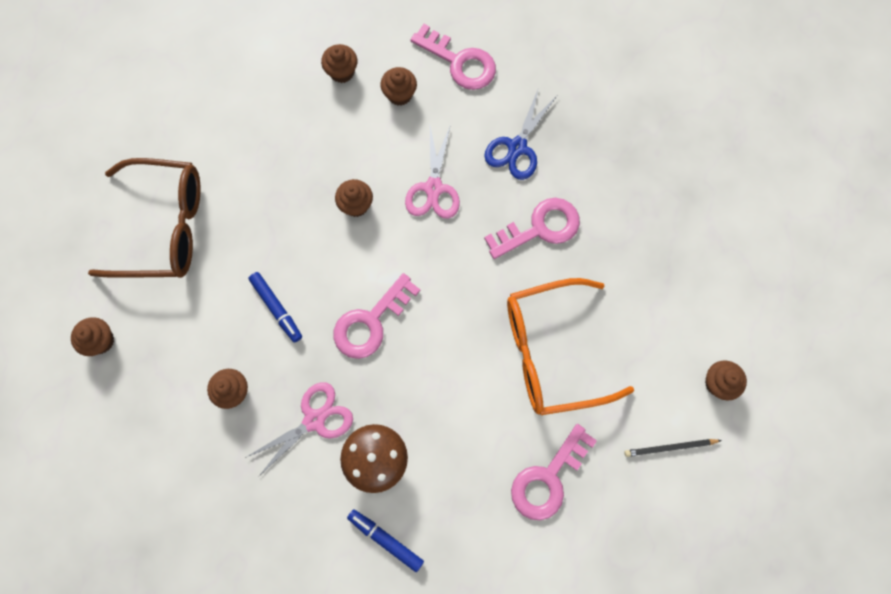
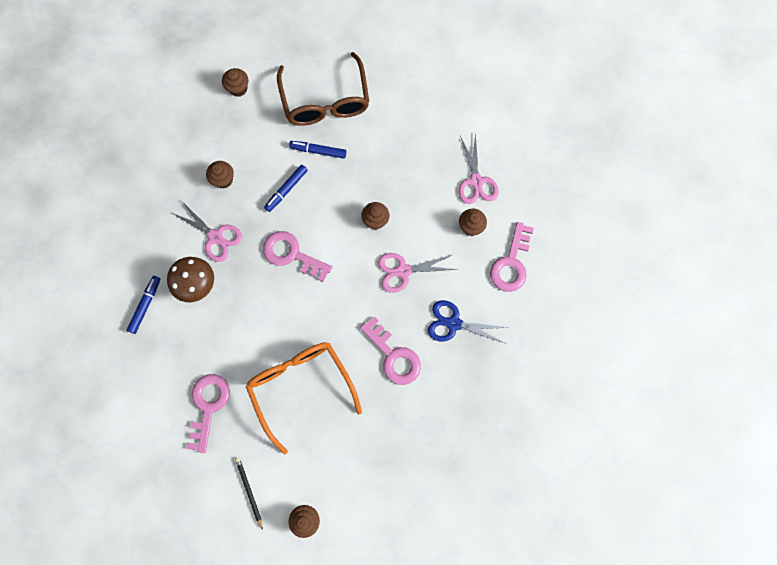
camera: 75 degrees right, 0 degrees up
(235, 254) = (318, 151): none -> blue marker
(342, 72) = (476, 181): brown cupcake -> pink scissors
(548, 478) = (208, 406): pink key -> pink key turned 75 degrees clockwise

